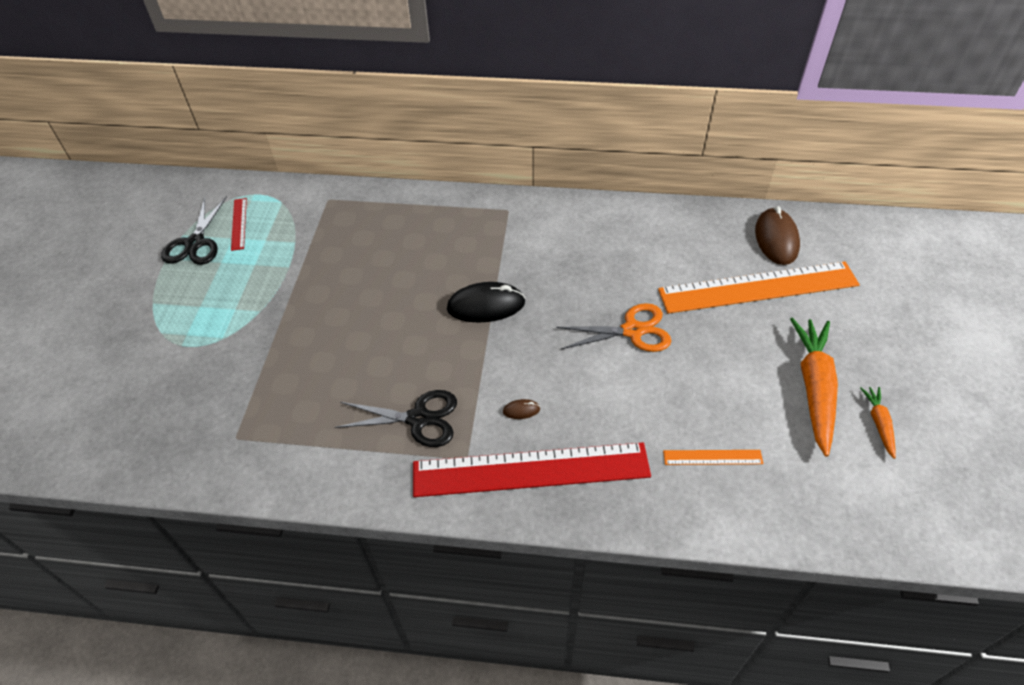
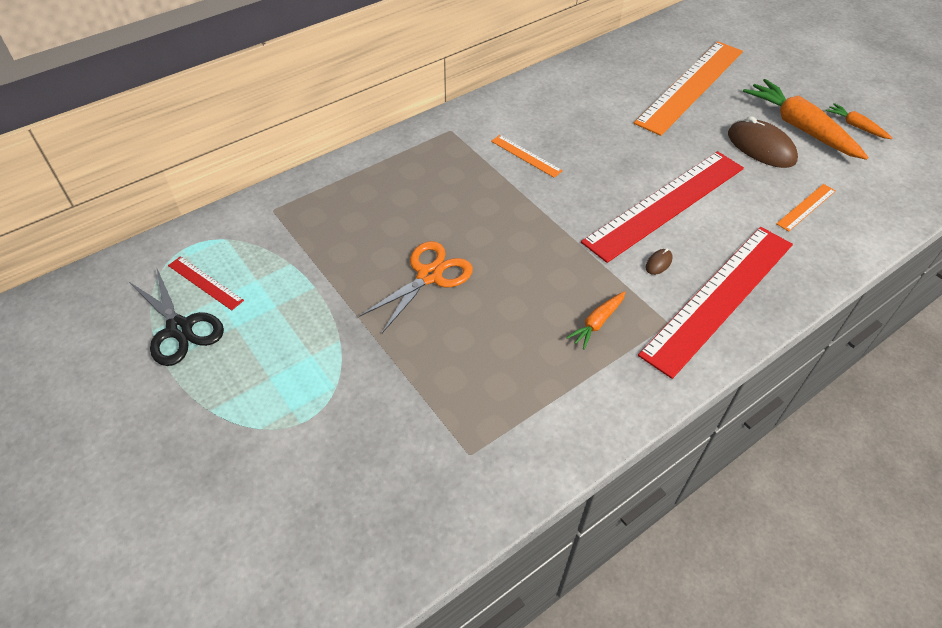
camera: 45 degrees left, 0 degrees up
(418, 419) = (597, 323): black scissors -> orange carrot
(486, 306) = (532, 209): black mouse -> none
(536, 263) = (526, 156): none -> orange ruler
(591, 370) = (665, 204): none -> red ruler
(632, 330) = (655, 161): orange scissors -> orange scissors (429, 276)
(776, 239) = (660, 49): brown mouse -> brown mouse (760, 147)

